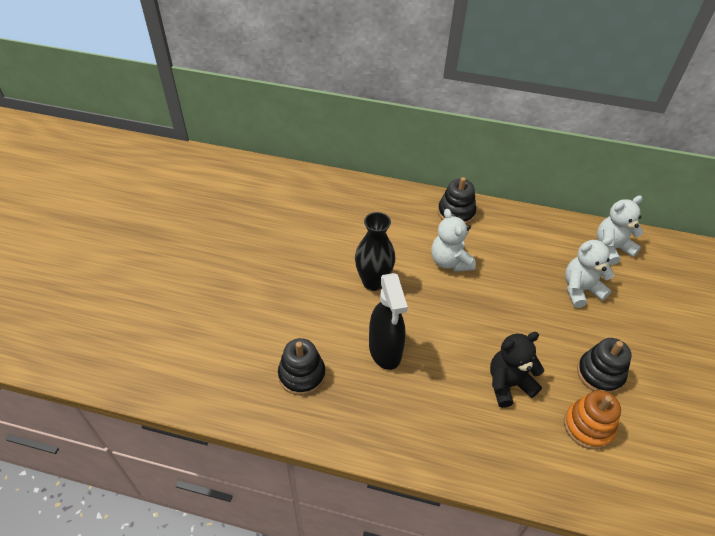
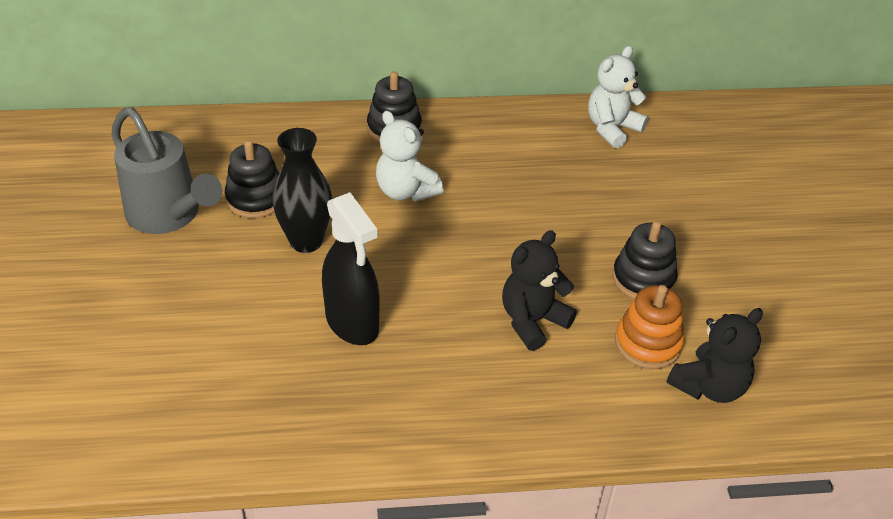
camera: 20 degrees left, 5 degrees down
(293, 241) = (169, 215): none -> grey watering can
(302, 375) = (242, 384): black stacking toy -> black stacking toy (256, 198)
(580, 290) = (588, 186): white teddy bear -> none
(625, 475) = (709, 386): none -> black teddy bear

